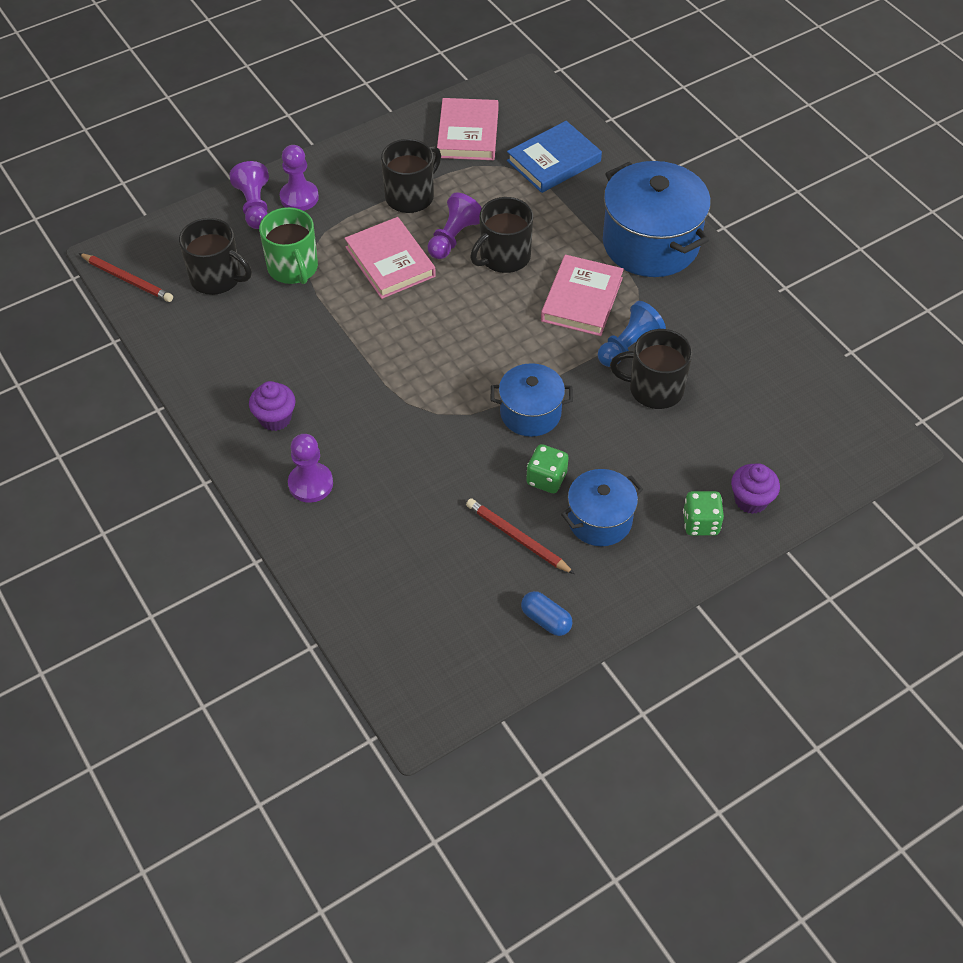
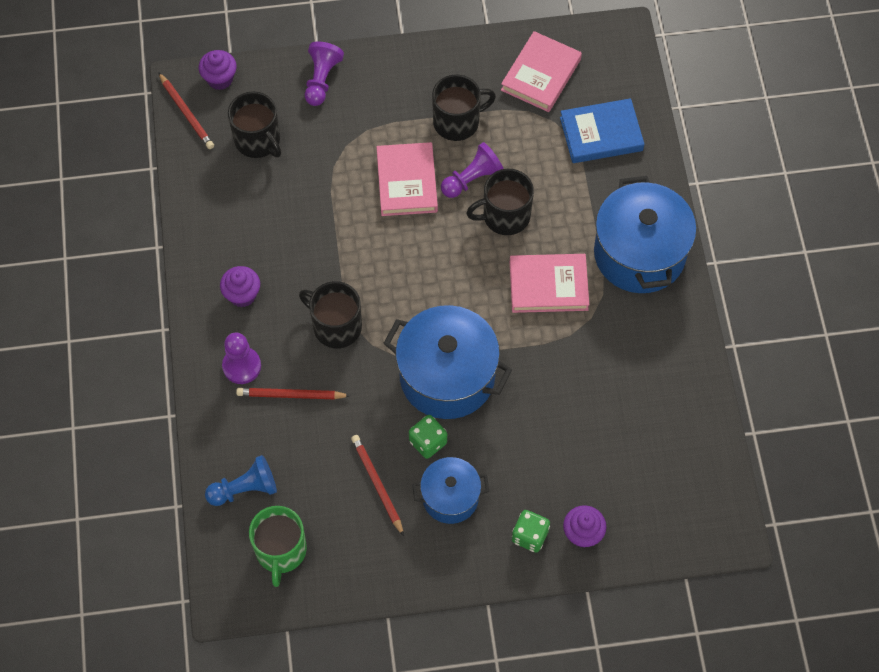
camera: 25 degrees right, 10 degrees up
(148, 239) = (220, 79): none -> purple cupcake
(293, 268) = (324, 156): green mug -> green mug (281, 551)
(299, 197) = (363, 85): purple pawn -> none
(378, 490) = (291, 395): none -> red pencil
(530, 413) = (447, 376): blue pot -> blue pot, size x1.74
(546, 620) = (362, 564): blue capsule -> none
(581, 299) = (548, 285): pink book -> pink book turned 45 degrees clockwise
(629, 346) = (563, 348): blue pawn -> blue pawn (245, 489)
(654, 389) = (561, 397): black mug -> black mug (336, 326)

